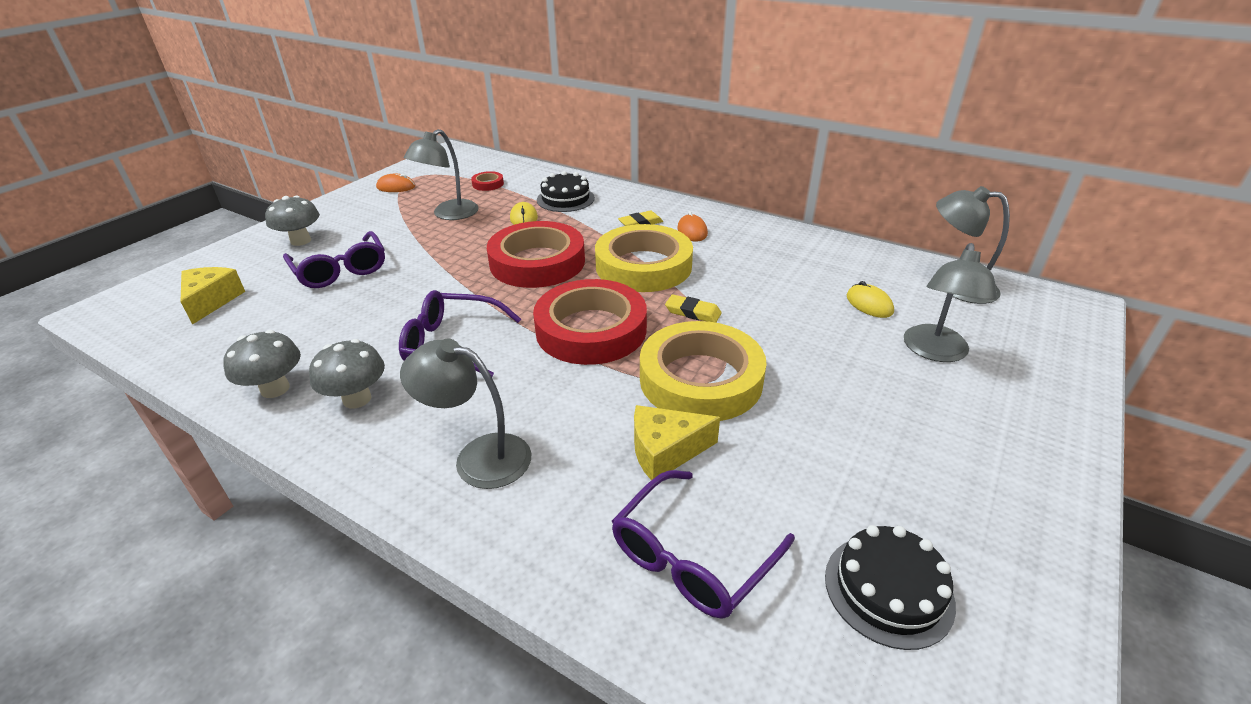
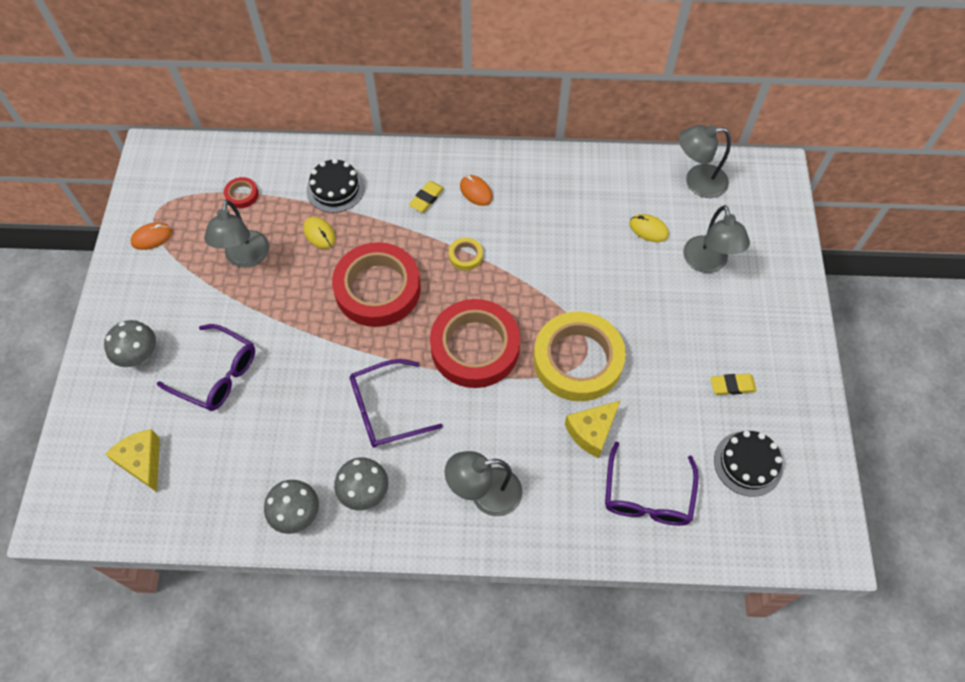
camera: 30 degrees left, 25 degrees up
(643, 266) = (465, 256): yellow tape -> yellow tape, size x0.40
(693, 312) = (534, 294): yellow eraser -> yellow eraser (732, 385)

